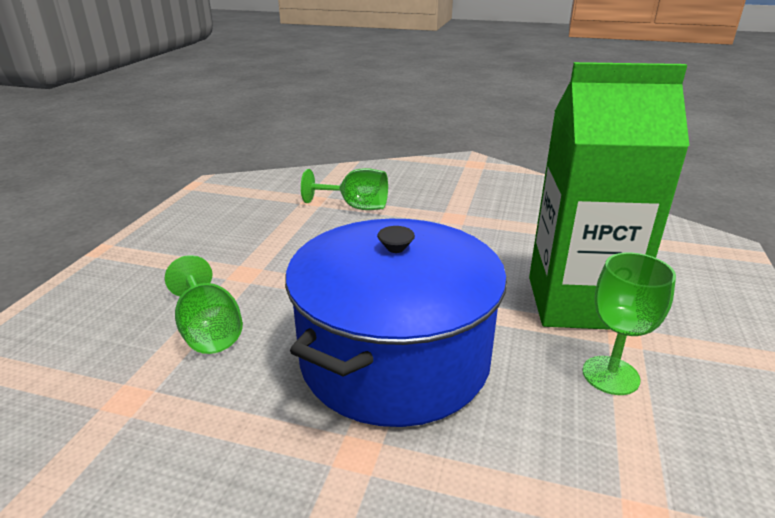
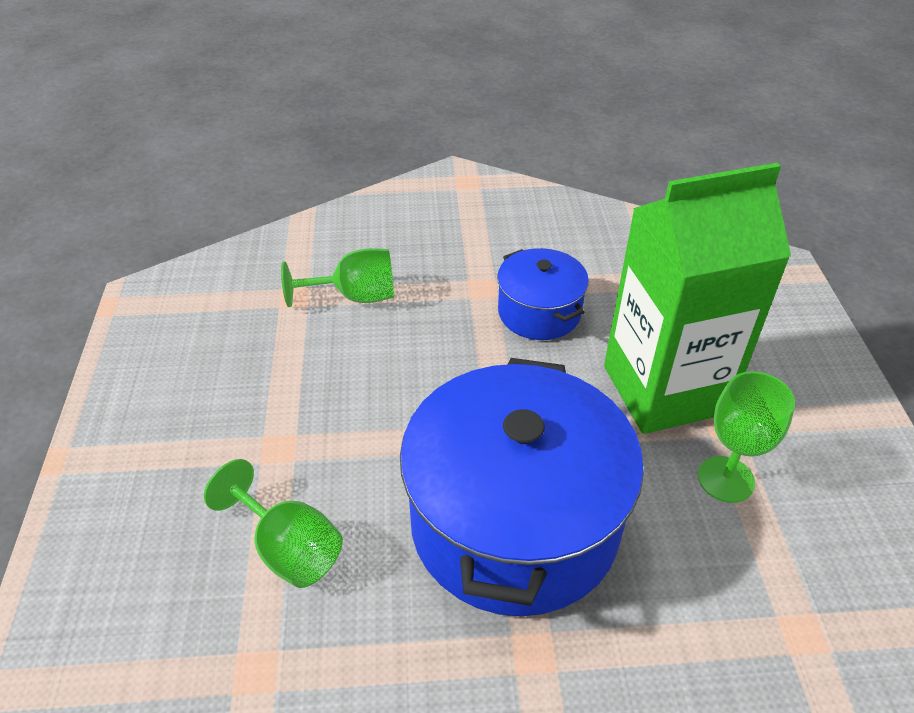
camera: 20 degrees left, 15 degrees up
(491, 238) = (539, 312): none -> blue pot

